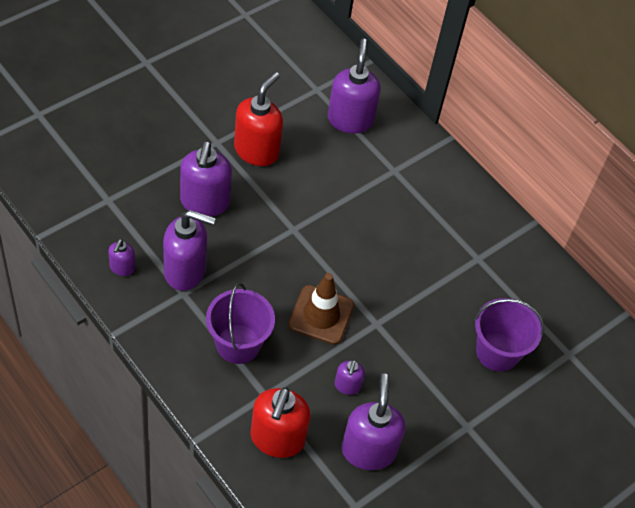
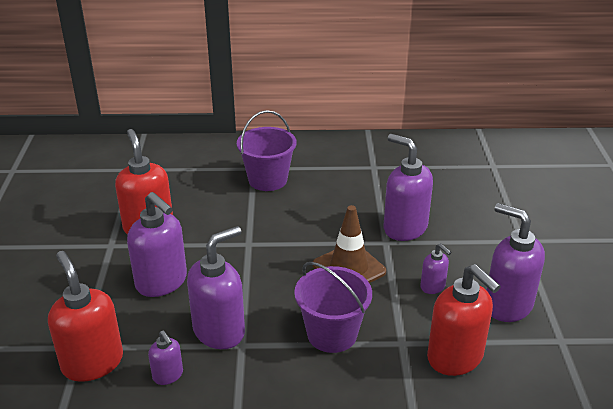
camera: 45 degrees left, 20 degrees down
(100, 217) = (92, 362): none -> red soap dispenser
(350, 120) = (182, 166): purple soap dispenser -> purple soap dispenser (404, 228)
(497, 352) = (464, 195): purple bucket -> purple bucket (267, 180)

